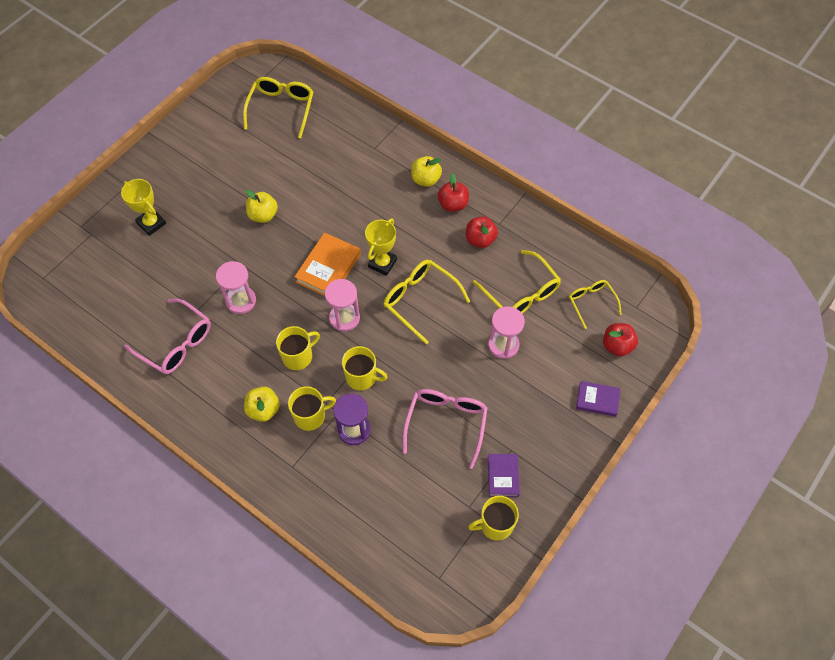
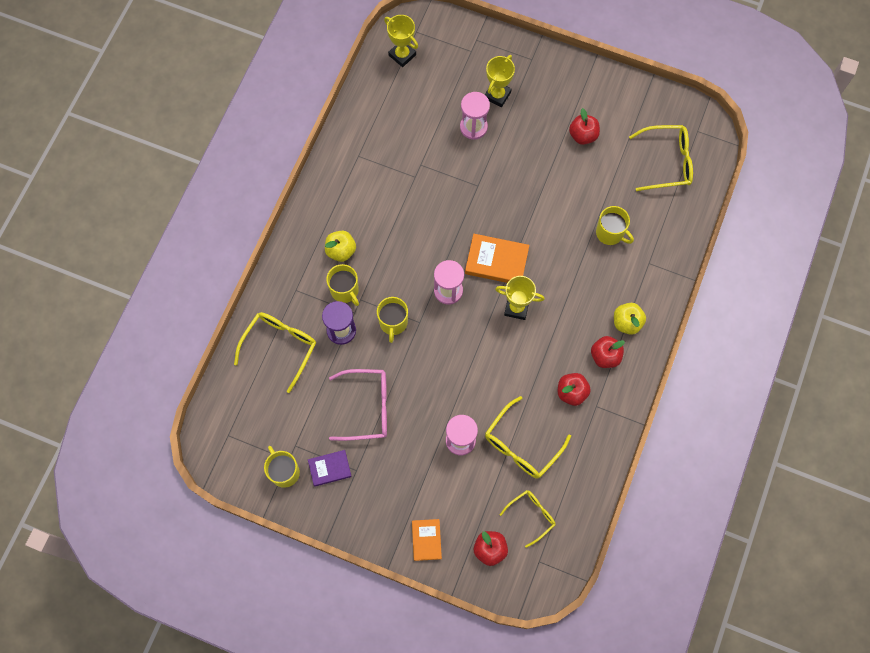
camera: 75 degrees right, 10 degrees up
(63, 297) = (402, 55): none -> yellow trophy
(176, 343) = (383, 160): pink glasses -> none
(226, 164) = (583, 135): none -> red apple
(241, 301) = (440, 197): pink hourglass -> pink hourglass (473, 127)
(263, 215) = (536, 186): yellow apple -> none
(298, 356) = (399, 263): yellow mug -> yellow mug (610, 233)
(420, 300) = (486, 352): yellow glasses -> yellow glasses (280, 347)
(597, 400) = (426, 540): purple book -> orange book

